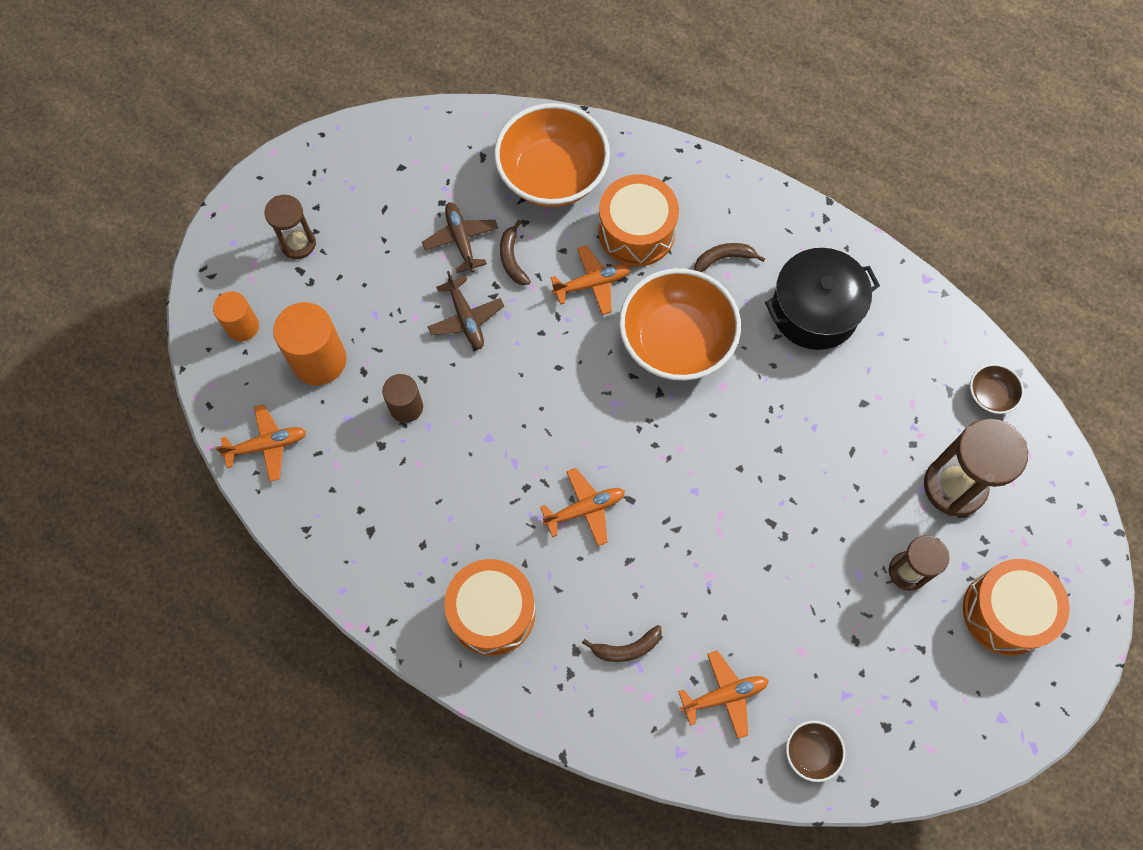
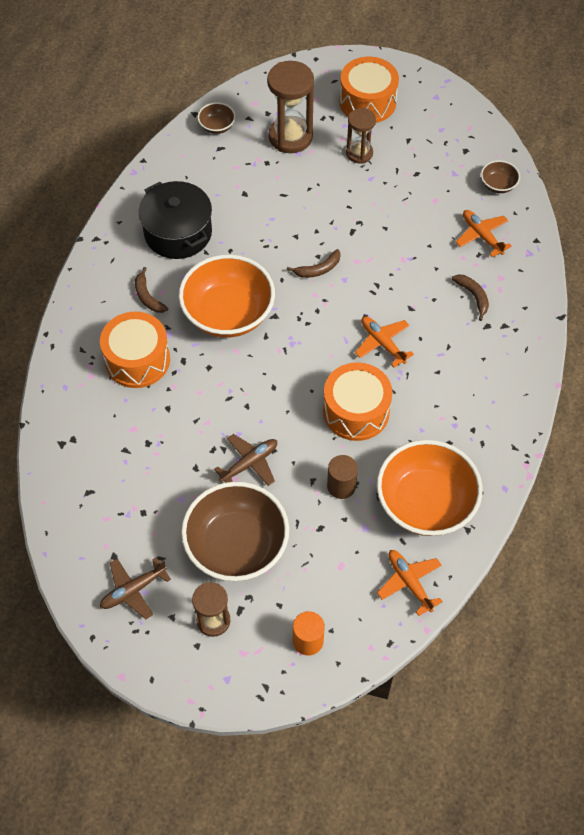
camera: 105 degrees left, 10 degrees down
(319, 360) = (321, 566): orange cylinder -> none
(371, 283) = (237, 546): none -> brown bowl
(461, 240) = (176, 487): brown plane -> brown plane (133, 590)
(492, 612) = (481, 383): orange drum -> orange drum (356, 411)
(512, 258) = (185, 443): brown banana -> brown banana (318, 269)
(552, 175) = (97, 433): orange bowl -> orange bowl (425, 503)
(592, 284) = (193, 380): orange plane -> none

